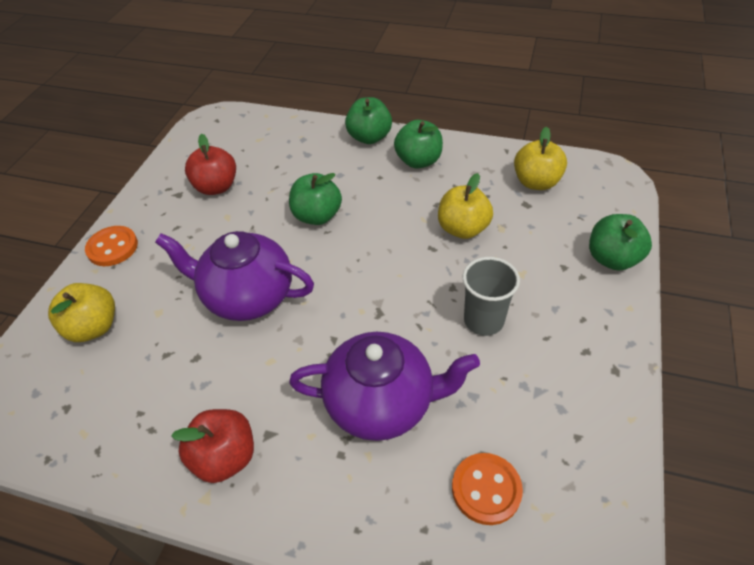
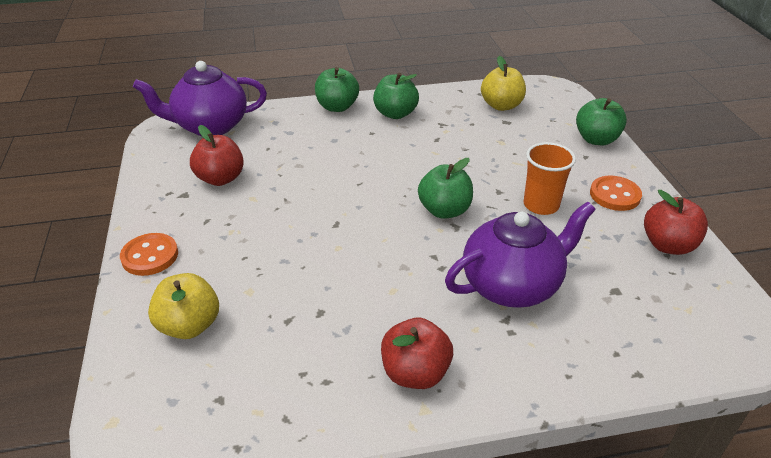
camera: 30 degrees left, 10 degrees down
(247, 296) = (328, 251): purple teapot -> purple teapot (210, 126)
(317, 216) = (340, 174): green apple -> green apple (444, 210)
(463, 229) = (472, 150): yellow apple -> none
(483, 320) = (541, 205): grey cup -> orange cup
(486, 489) = (636, 310): orange button -> orange button (614, 195)
(588, 425) = (668, 245): none -> red apple

